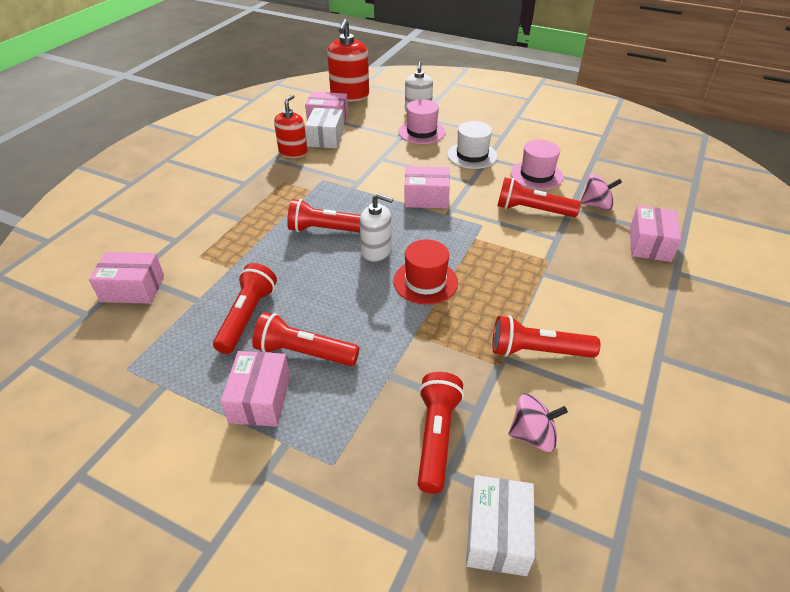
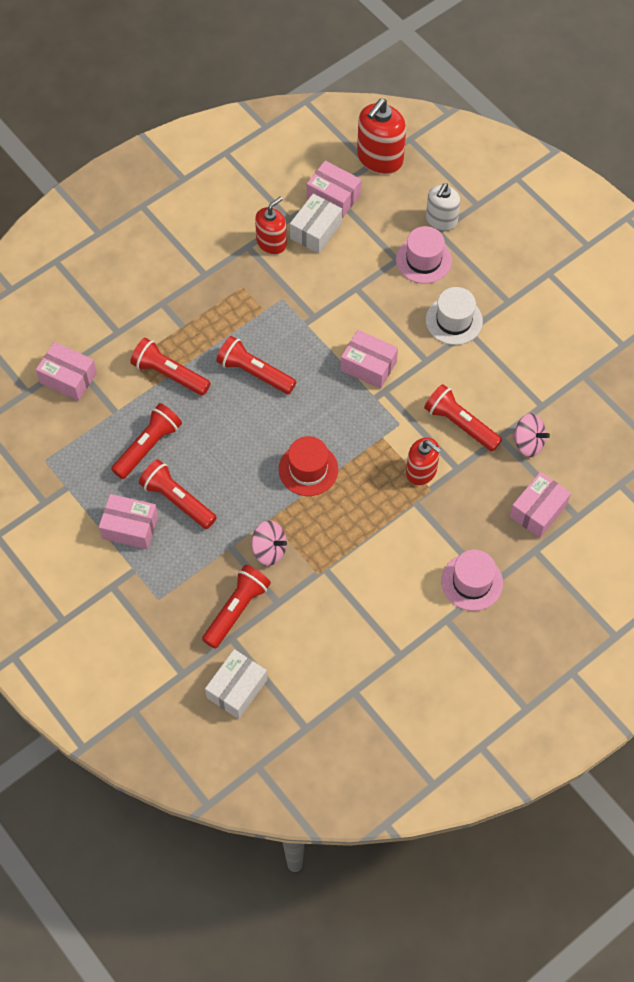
camera: 25 degrees right, 20 degrees up
(260, 399) = (130, 527): pink box -> pink box turned 75 degrees clockwise
(376, 251) = (285, 417): white soap dispenser -> none
(529, 250) = (421, 471): none -> red soap dispenser
(533, 435) = (304, 637): pink spinning top -> pink spinning top (269, 550)
(536, 175) = (500, 377): pink hat -> pink hat (472, 582)
(537, 351) = (355, 574): red flashlight -> red flashlight (169, 374)

